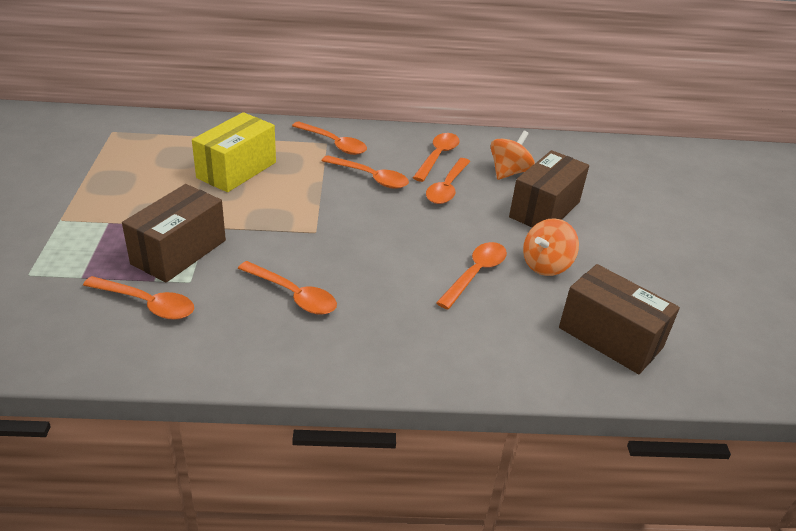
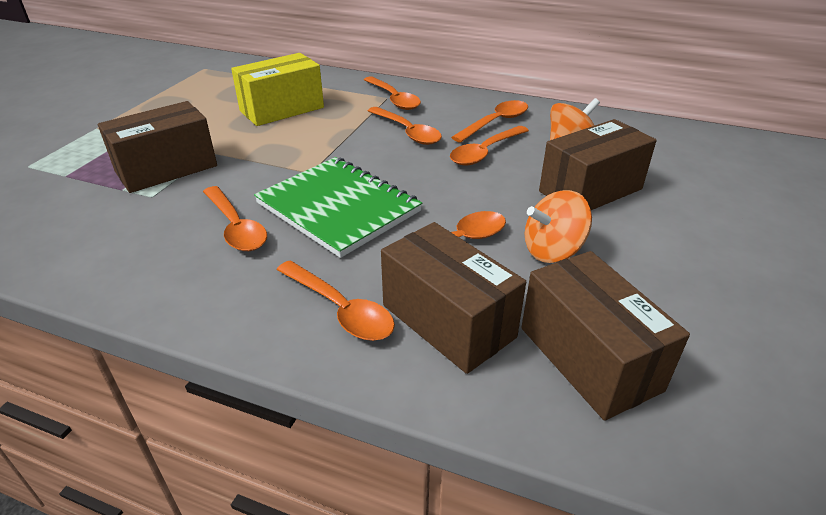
camera: 25 degrees right, 0 degrees up
(147, 304) = (95, 208): orange spoon -> orange spoon (340, 309)
(364, 261) = (338, 207): none -> green notebook
(508, 334) = (448, 321): none -> brown box

